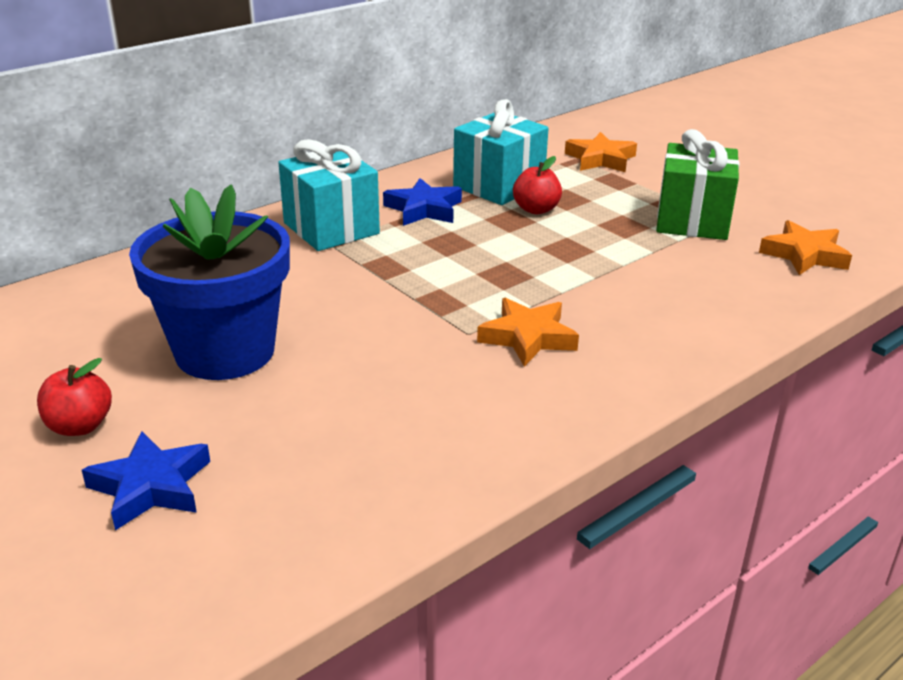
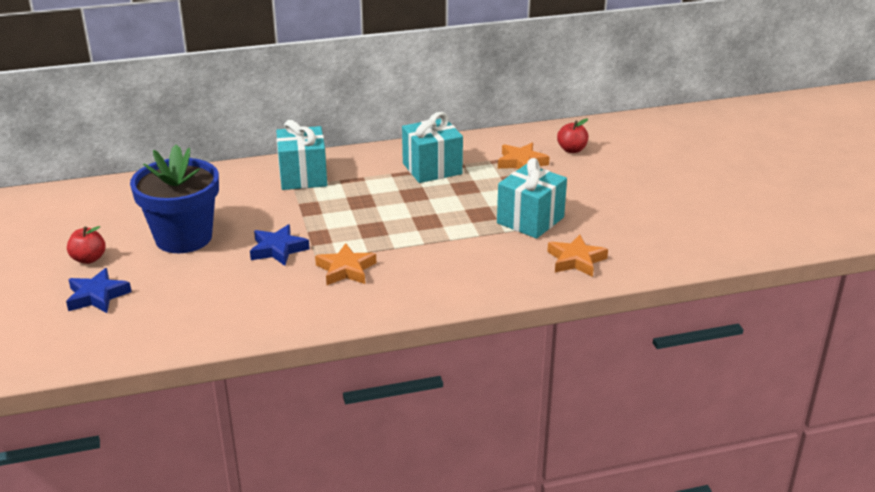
camera: 25 degrees right, 0 degrees up
(424, 209) = (369, 175): blue star -> blue star (278, 249)
(536, 209) = (437, 190): red apple -> red apple (572, 150)
(692, 220) = (530, 220): green gift -> turquoise gift

